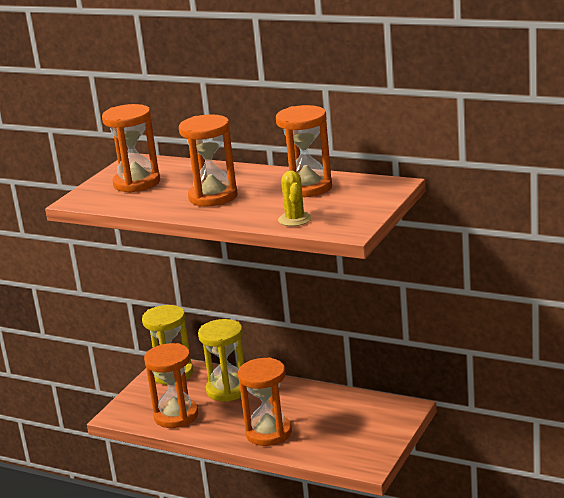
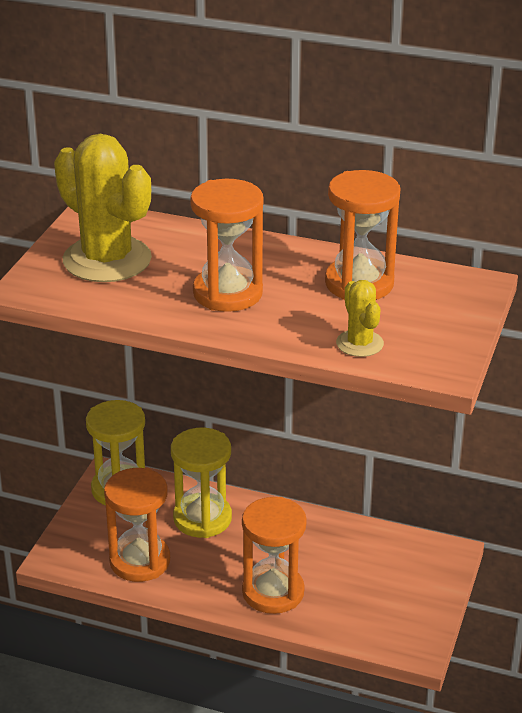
camera: 10 degrees left, 10 degrees up
(137, 183) = (107, 260): orange hourglass -> yellow cactus

